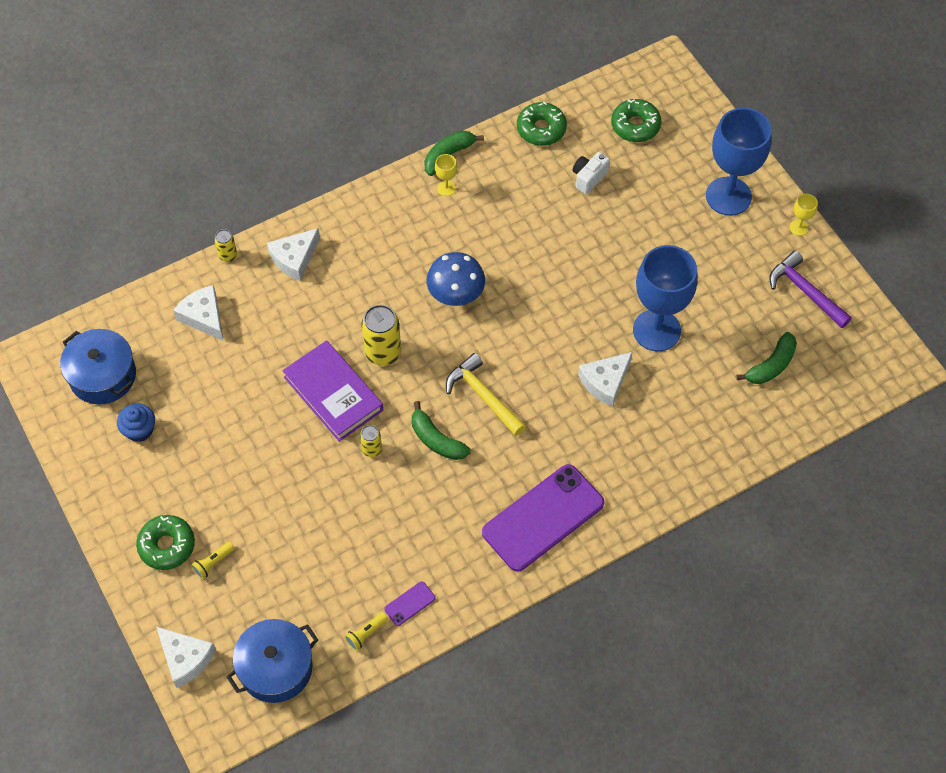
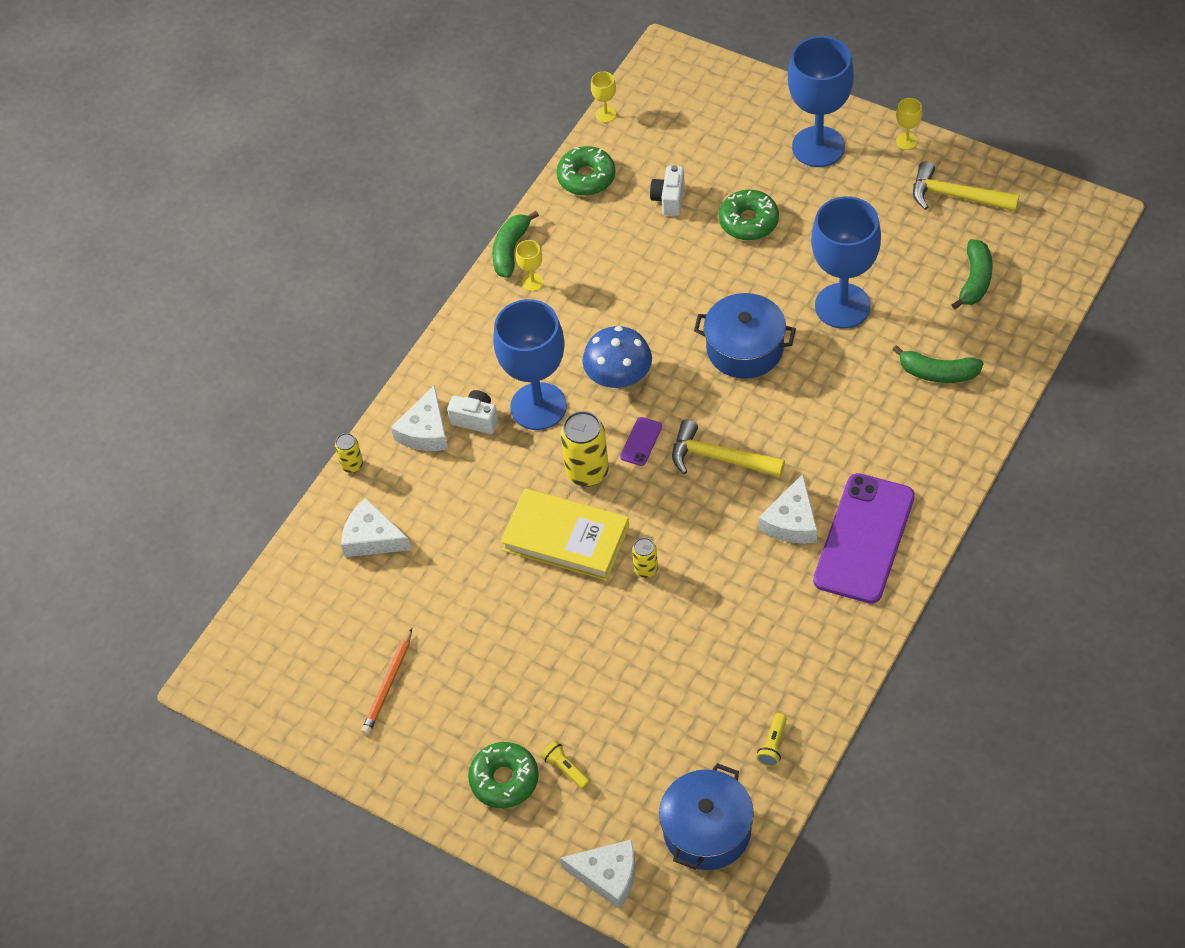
camera: 25 degrees left, 5 degrees down
(103, 376) = (307, 654): blue pot -> blue pot (745, 348)
(139, 430) = (388, 685): blue cupcake -> orange pencil
(213, 563) = (565, 769): yellow flashlight -> yellow flashlight turned 120 degrees clockwise
(333, 393) = (566, 538): purple book -> yellow book
(334, 269) = (476, 419): none -> white camera
(384, 284) = (538, 406): none -> blue goblet
(410, 603) = (795, 692): purple phone -> purple phone (641, 441)
(436, 440) = (704, 524): green banana -> green banana (937, 373)
(589, 88) = (605, 114): none -> yellow goblet
(605, 382) = (829, 380): white cheese -> white cheese (792, 521)
(635, 125) = (678, 127): green donut -> green donut (748, 221)
(805, 291) = (956, 196): purple hammer -> yellow hammer

